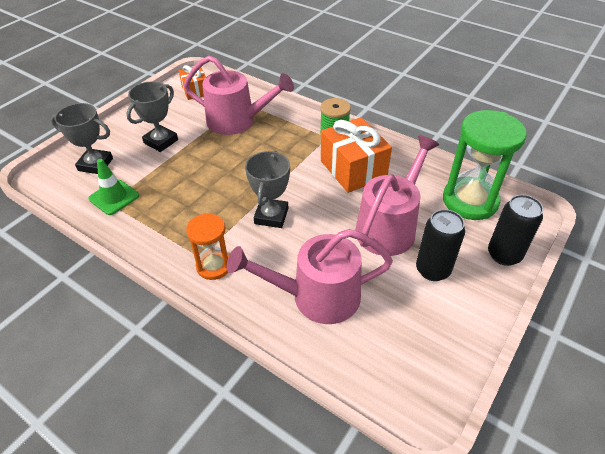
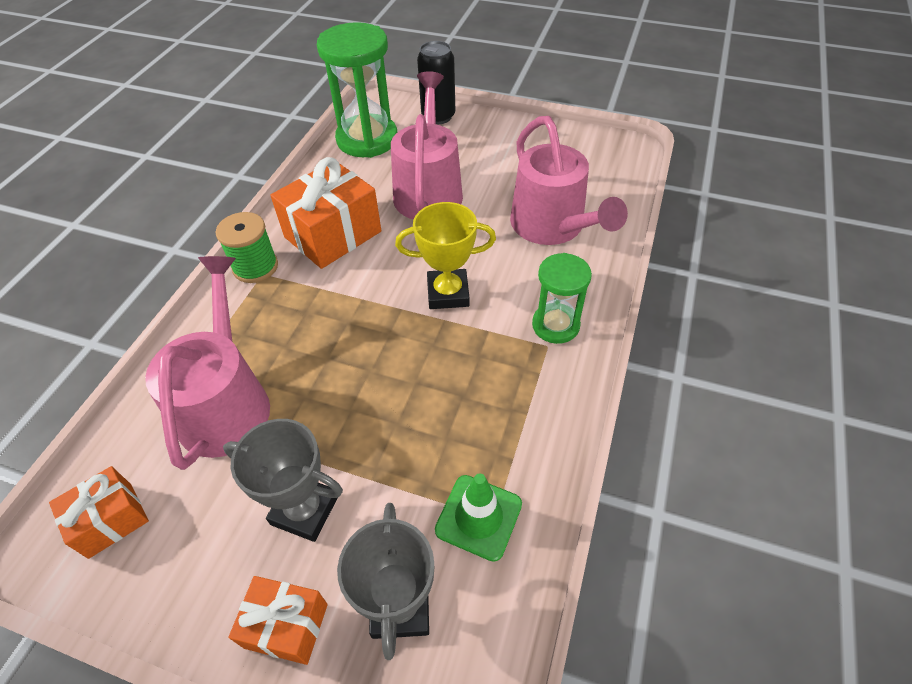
camera: 105 degrees left, 5 degrees up
(115, 133) = (286, 625): none -> orange gift
(214, 266) = (555, 325): orange hourglass -> green hourglass
(271, 216) = (448, 293): grey trophy -> yellow trophy
(389, 227) = (428, 190): pink watering can -> pink watering can turned 75 degrees clockwise
(432, 270) = (477, 155): black can -> none

